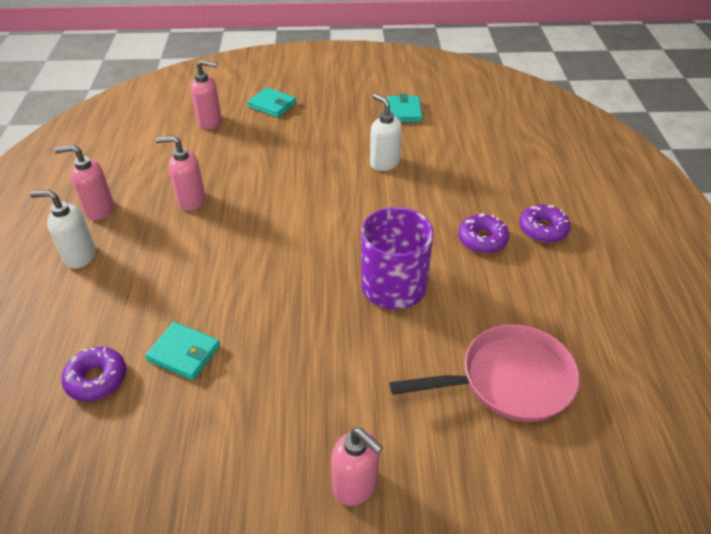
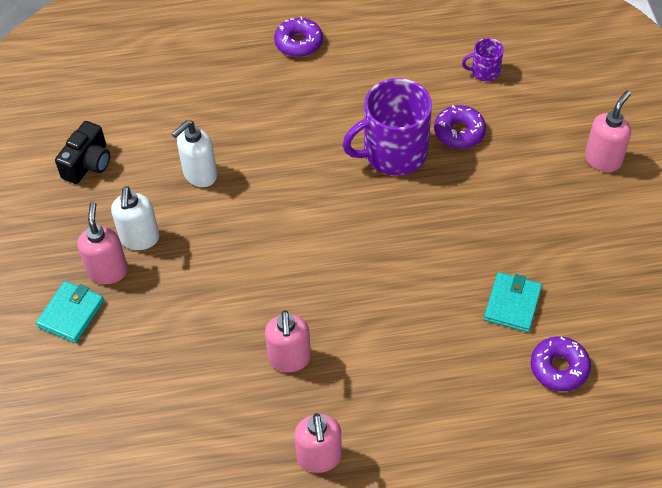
camera: 95 degrees left, 10 degrees up
(80, 256) = (403, 448): white soap dispenser -> white soap dispenser (140, 239)
(210, 122) = (115, 381): pink soap dispenser -> pink soap dispenser (108, 271)
(404, 111) = (88, 164): turquoise wallet -> black camera
(482, 239) = (320, 87): purple donut -> purple donut (459, 132)
(509, 380) = (484, 71): pink pan -> purple mug

